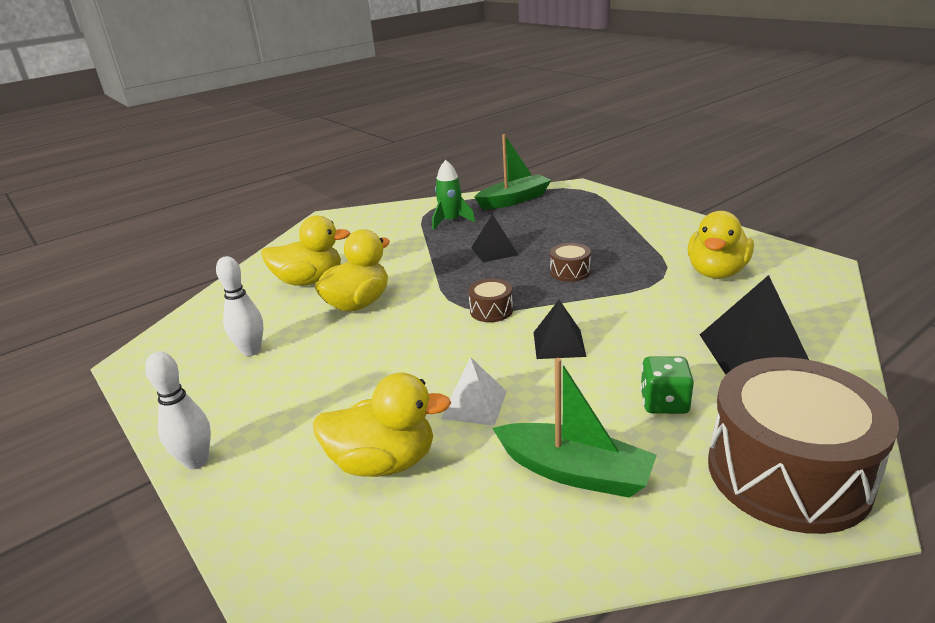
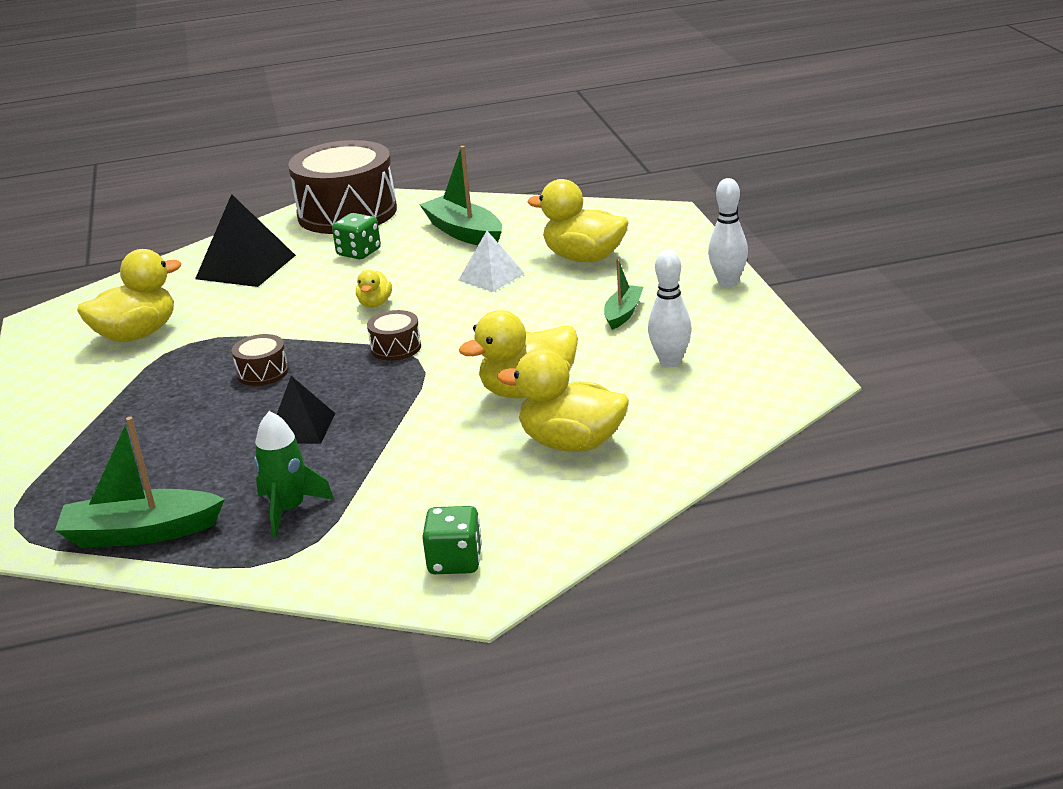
camera: 155 degrees left, 0 degrees up
(307, 390) = (623, 313): none -> green boat
(346, 224) = (455, 561): none -> green dice
(559, 344) = (375, 304): black pyramid -> yellow duck

